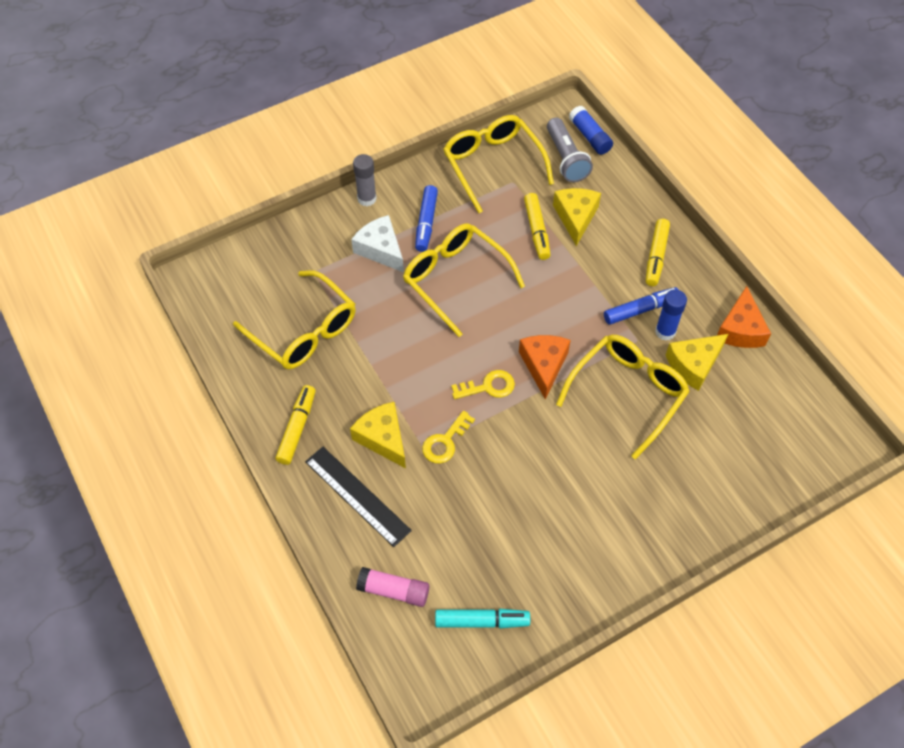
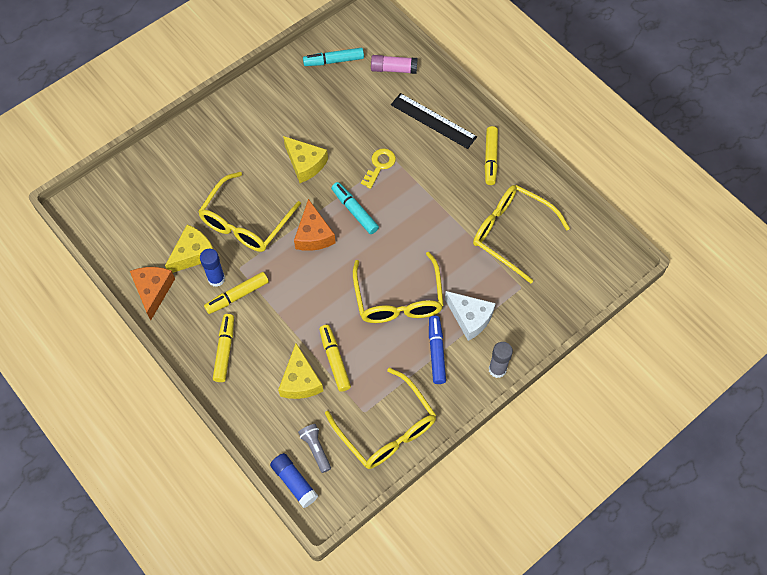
camera: 170 degrees right, 5 degrees up
(383, 438) = (426, 161): yellow cheese -> yellow cheese (305, 164)
(455, 279) = (398, 299): yellow glasses -> yellow glasses turned 45 degrees clockwise
(488, 386) = (354, 211): yellow key -> turquoise marker
(566, 159) = (316, 449): grey flashlight -> grey flashlight, size x0.65
(640, 310) = (237, 296): blue marker -> yellow marker

